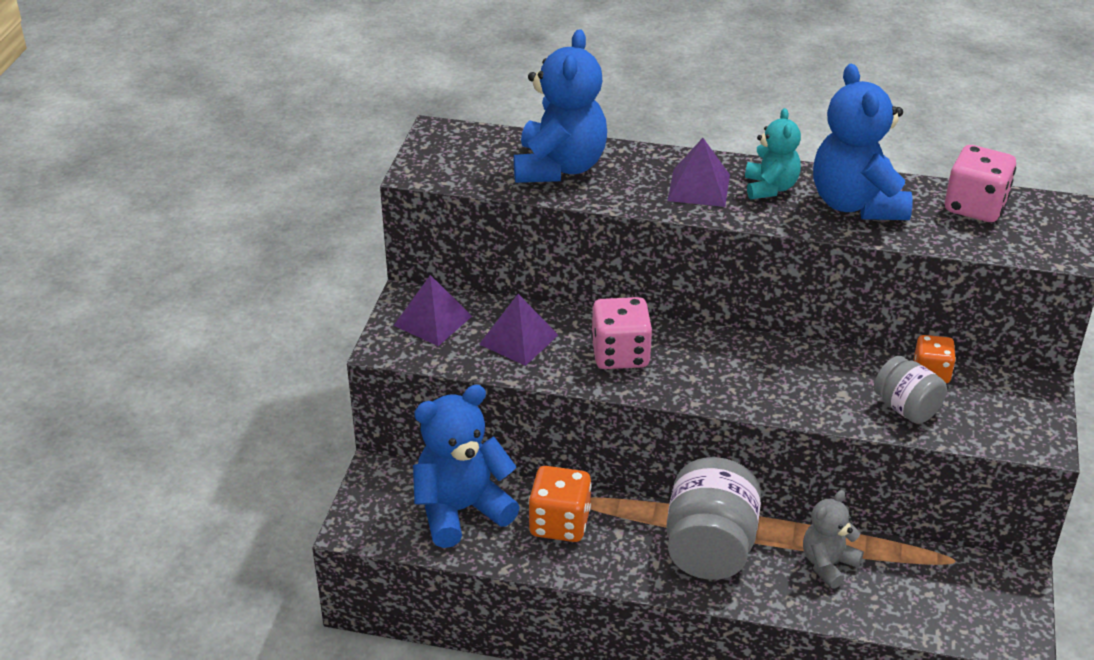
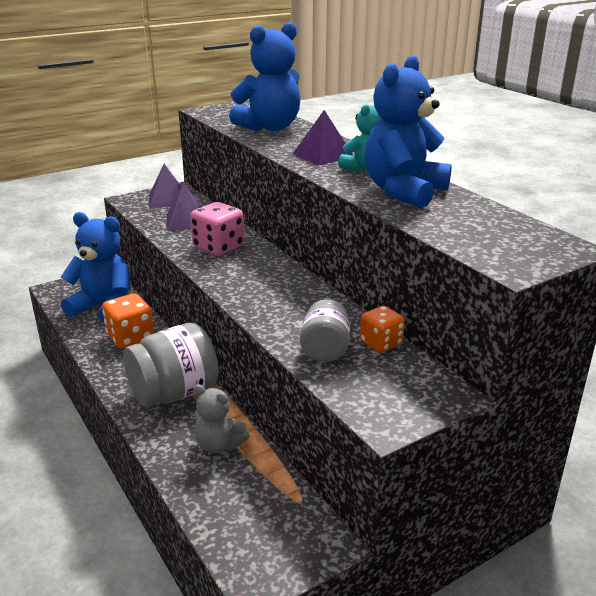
camera: 45 degrees right, 10 degrees down
(828, 564) = (219, 445): grey teddy bear -> grey teddy bear turned 150 degrees counterclockwise
(975, 207) = (491, 221): pink dice -> none

